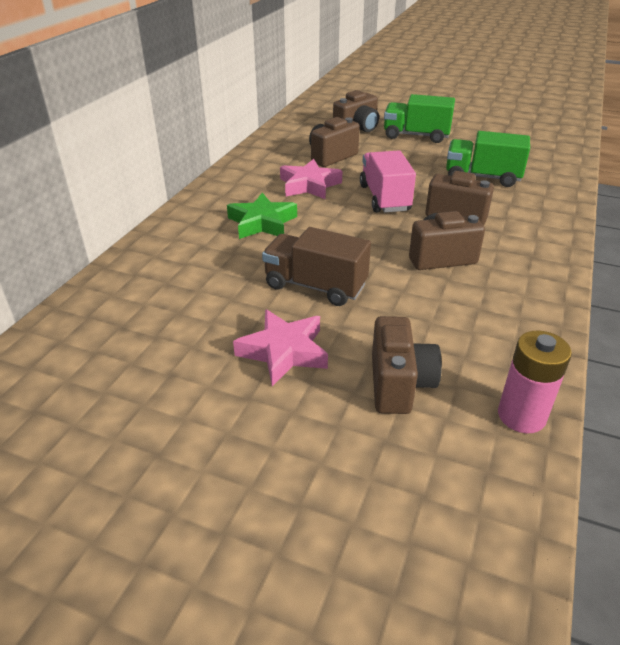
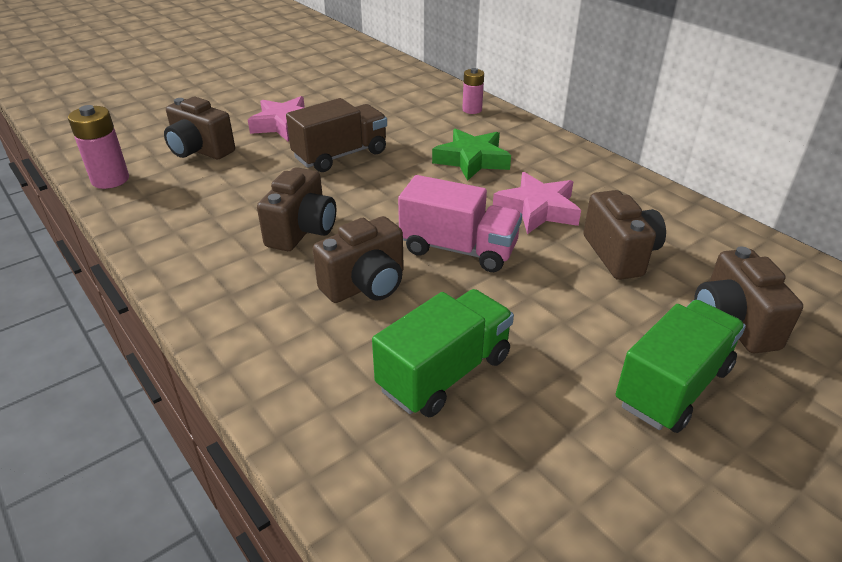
camera: 120 degrees right, 0 degrees up
(157, 248) = (472, 110): none -> pink battery

